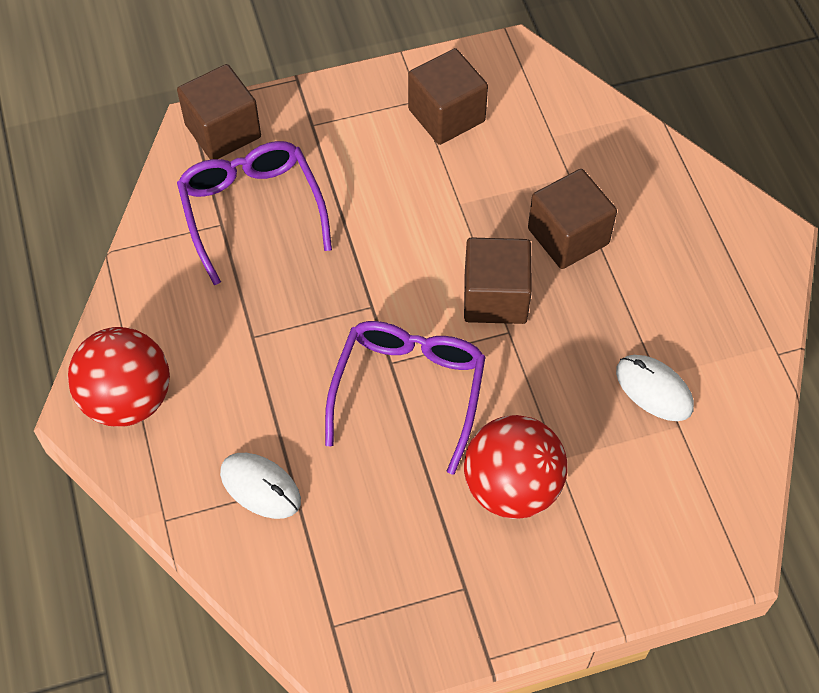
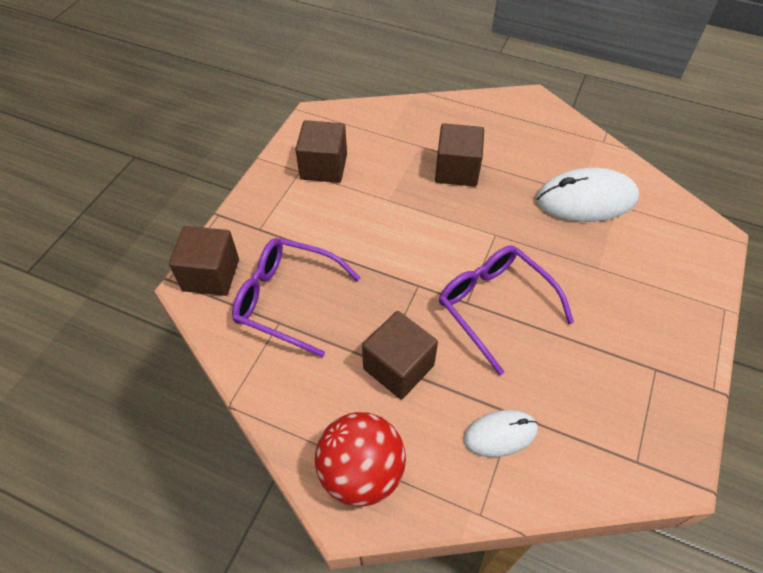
camera: 50 degrees left, 5 degrees down
(495, 297) = (467, 225): brown cube -> brown cube (398, 367)
(512, 487) = (601, 300): red ball -> none
(654, 389) = (586, 199): white mouse -> white mouse, size x1.72

